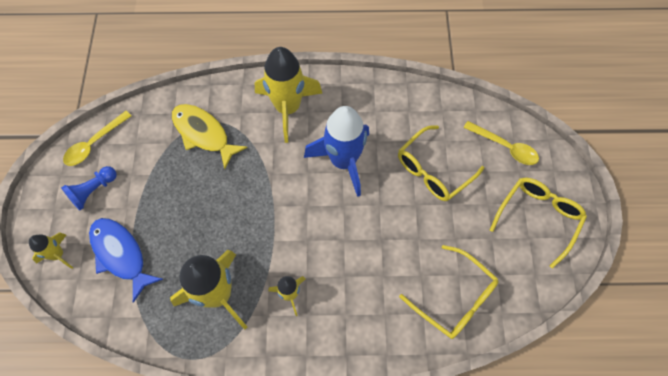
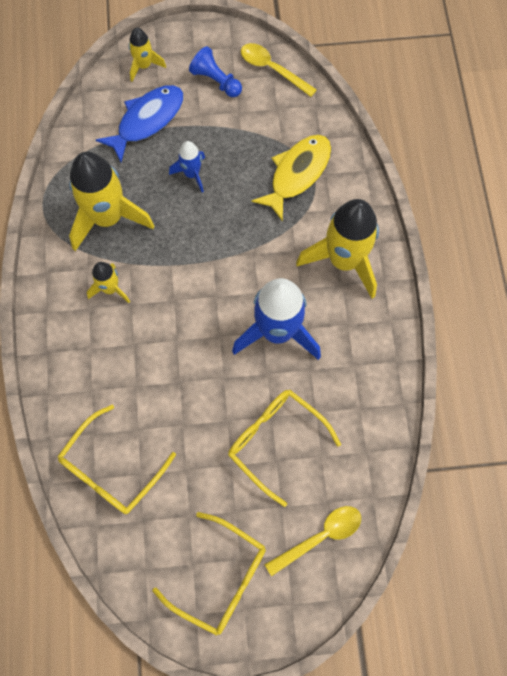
camera: 85 degrees right, 5 degrees up
(186, 218) = (192, 174): none -> blue rocket
(505, 147) = (320, 537): yellow spoon -> yellow spoon turned 150 degrees counterclockwise

